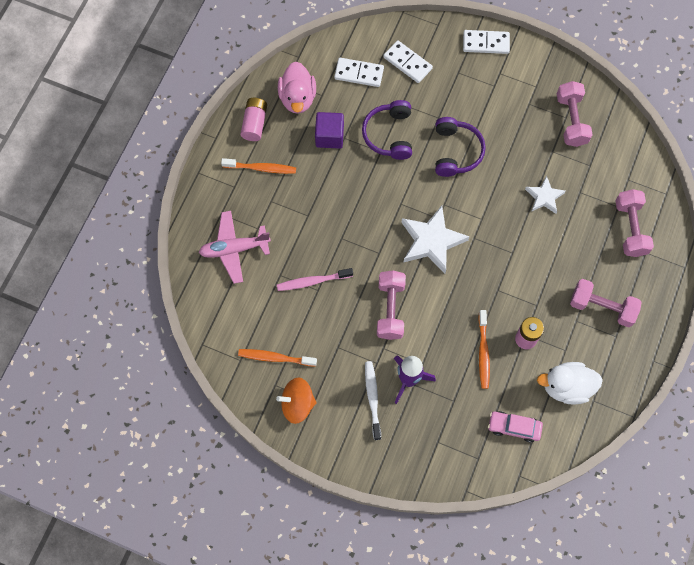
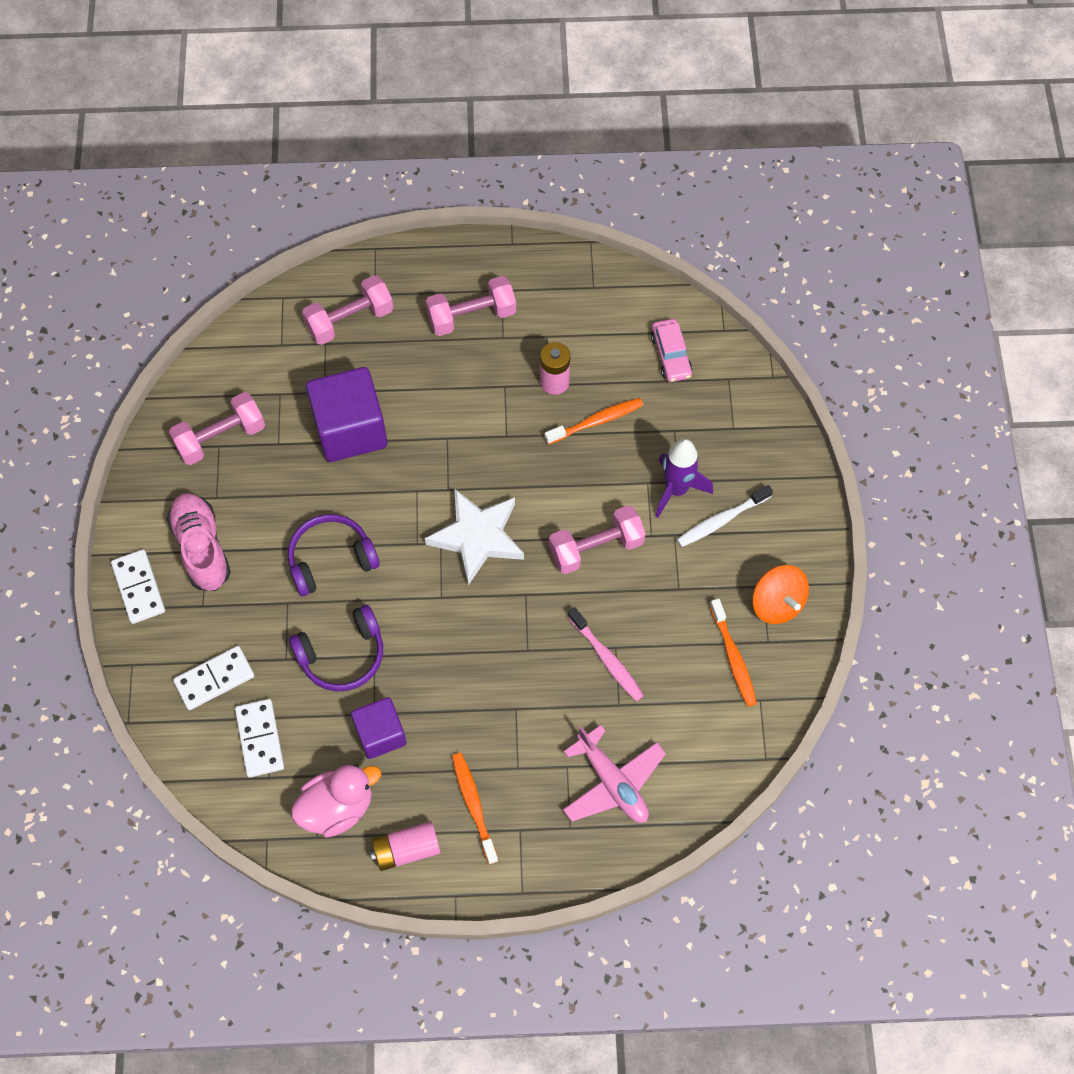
camera: 115 degrees left, 5 degrees down
(407, 63) = (214, 679): white domino -> white domino turned 45 degrees clockwise
(497, 84) = (202, 548): none -> pink shoe
(544, 197) = (350, 429): white star -> purple cube
(566, 387) = (592, 319): white duck -> none
(602, 307) = (471, 316): pink dumbbell -> pink dumbbell turned 75 degrees clockwise

